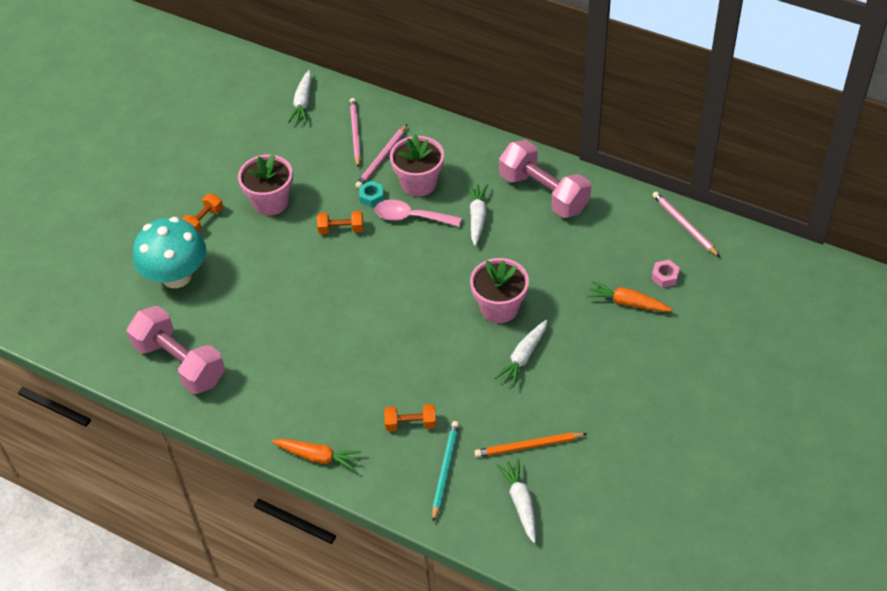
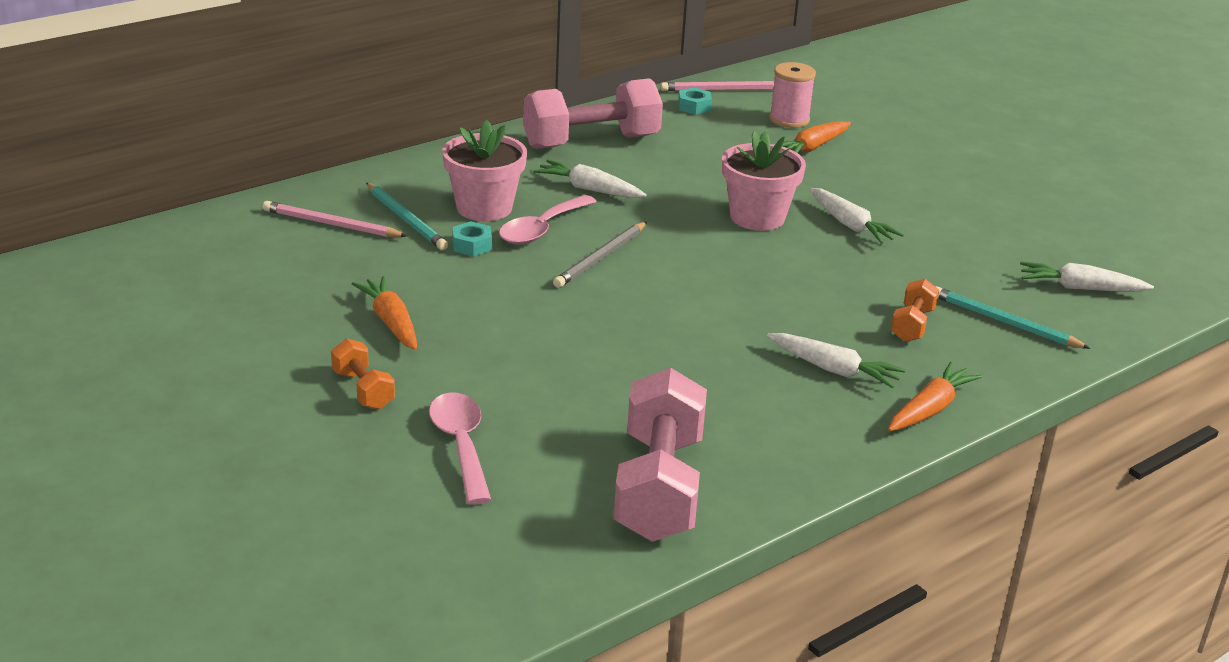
camera: 70 degrees left, 20 degrees down
(176, 276) = (461, 445): turquoise mushroom -> pink spoon
(180, 363) = (658, 487): pink dumbbell -> pink dumbbell turned 60 degrees counterclockwise
(270, 202) = (391, 322): pink flower pot -> orange carrot
(303, 103) = (212, 245): white carrot -> white carrot (834, 370)
(341, 229) = (510, 282): orange dumbbell -> none
(382, 158) = (406, 219): pink pencil -> turquoise pencil
(395, 255) = (601, 258): none -> grey pencil
(528, 446) = (994, 260): orange pencil -> none
(642, 221) = (694, 107): none -> turquoise nut
(665, 276) = (789, 119): pink nut -> pink spool

